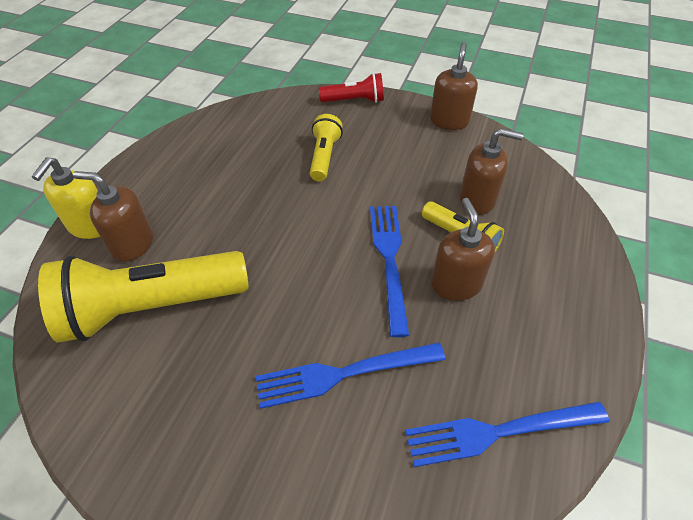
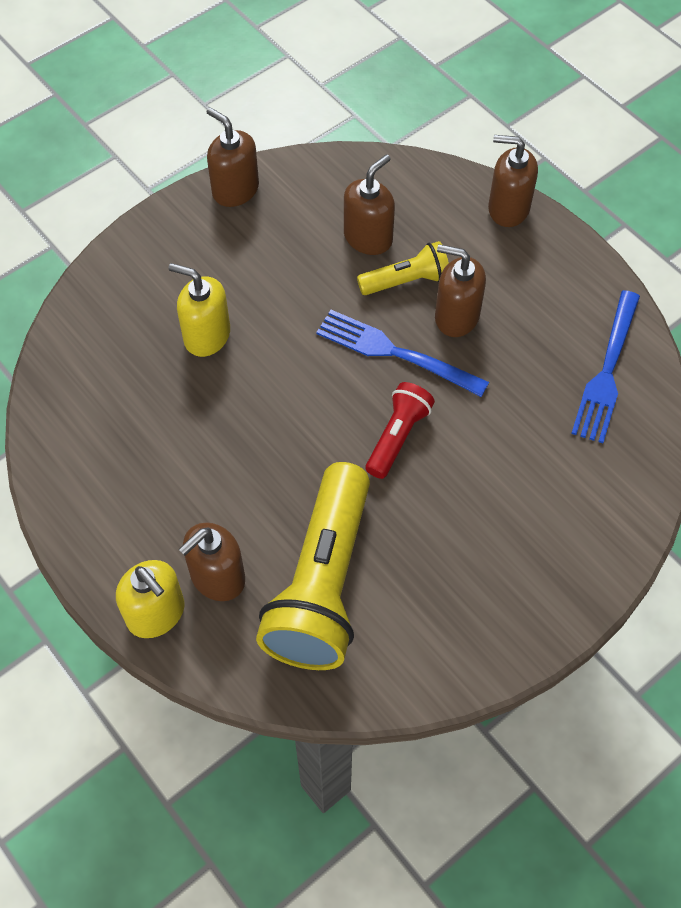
camera: 60 degrees left, 10 degrees up
(324, 156) = (206, 336): yellow flashlight -> yellow soap dispenser
(344, 374) = (495, 451): blue fork -> none
(354, 101) = (128, 257): red flashlight -> red flashlight (397, 436)
(594, 272) = (508, 208): none -> brown soap dispenser

